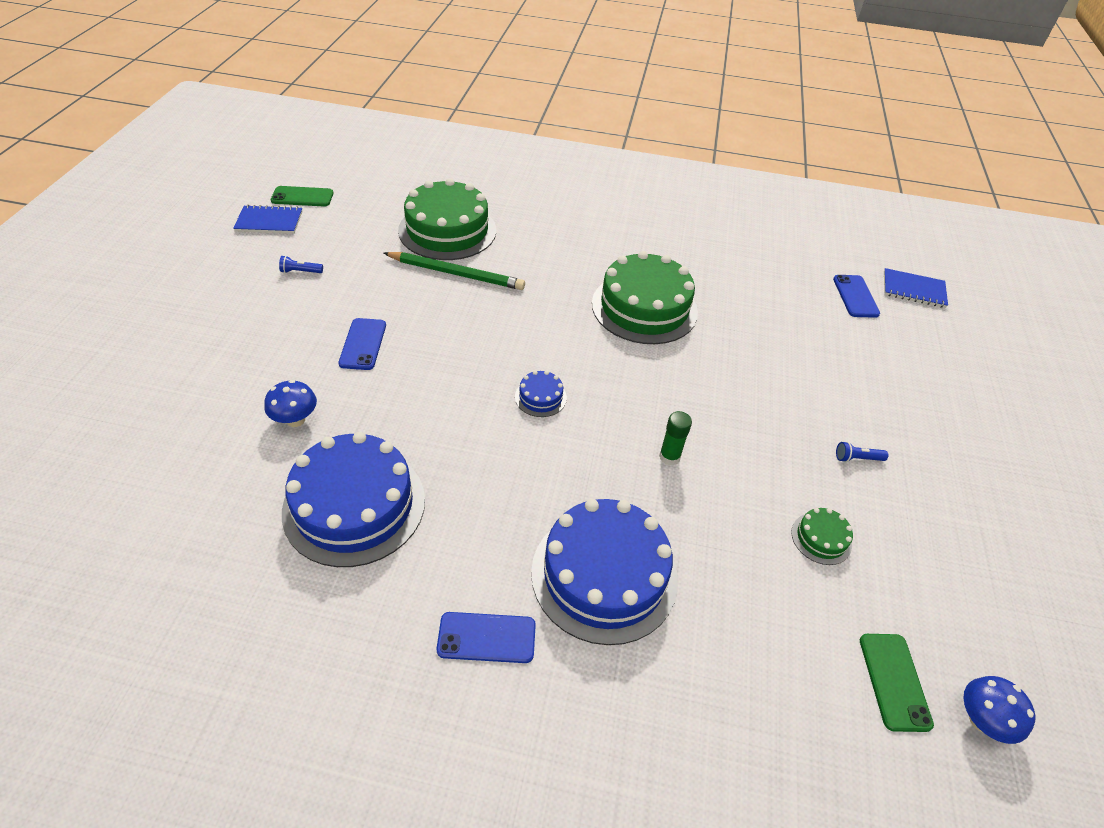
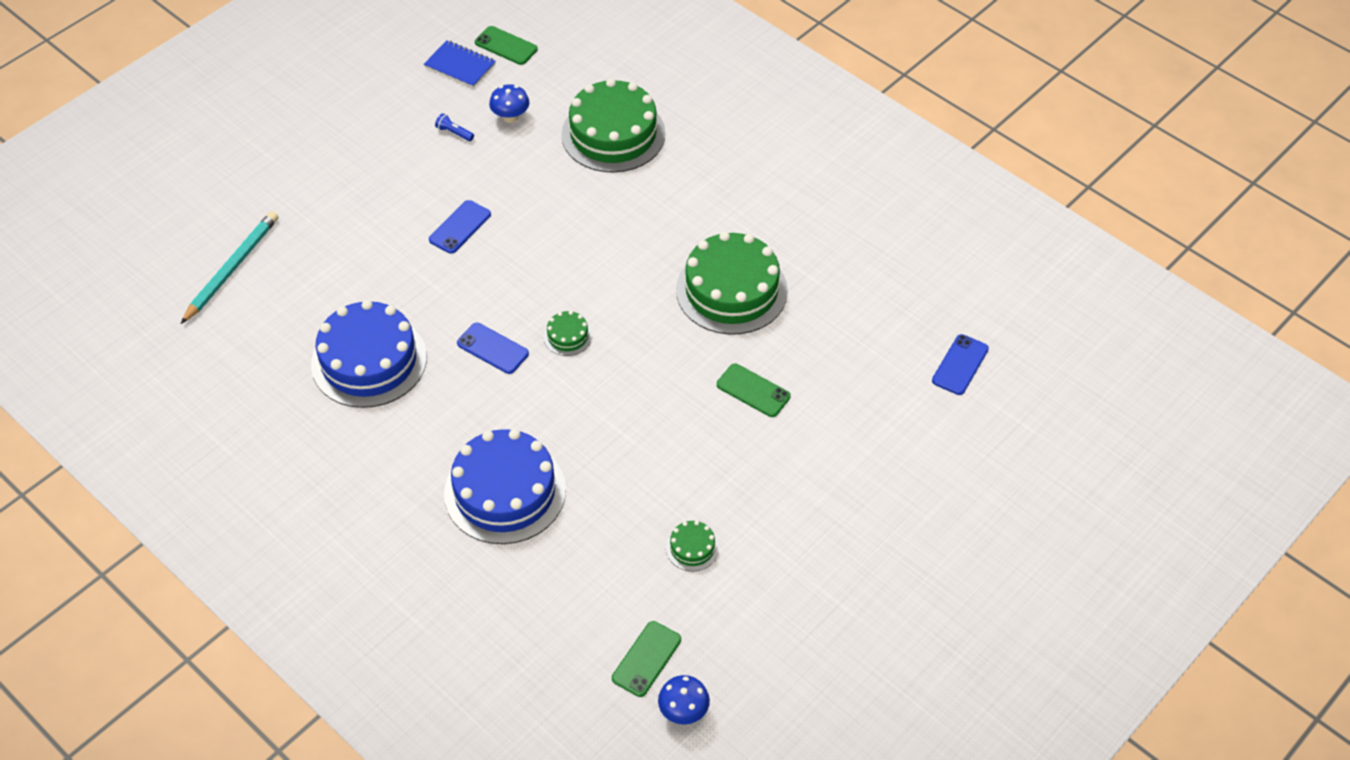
camera: 35 degrees right, 5 degrees up
(122, 476) = (231, 268): none -> turquoise pencil
(295, 420) = (369, 274): blue mushroom -> blue mushroom (510, 117)
(456, 273) = (586, 186): green pencil -> none
(486, 637) = (395, 491): blue phone -> blue phone (493, 348)
(540, 397) = (568, 336): blue cake -> green cake
(669, 457) = (630, 432): green glue stick -> none
(735, 376) = (753, 391): none -> green phone
(857, 458) = (789, 506): blue flashlight -> none
(913, 290) = (1034, 384): blue notebook -> none

